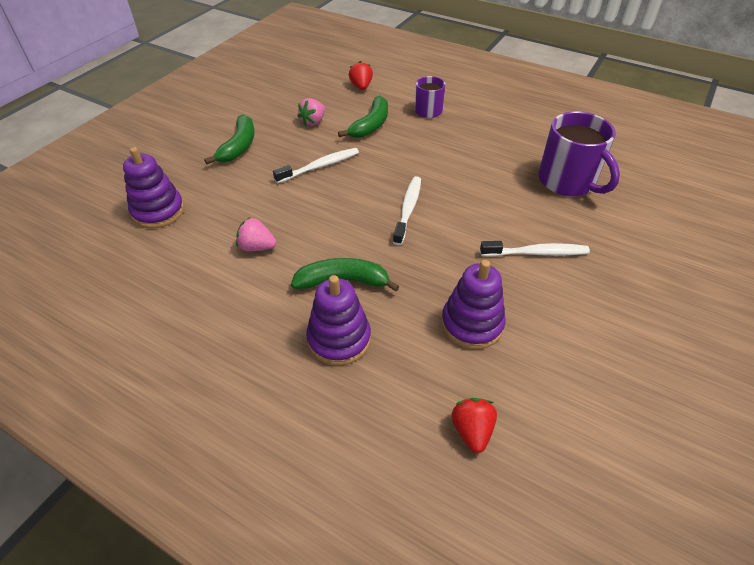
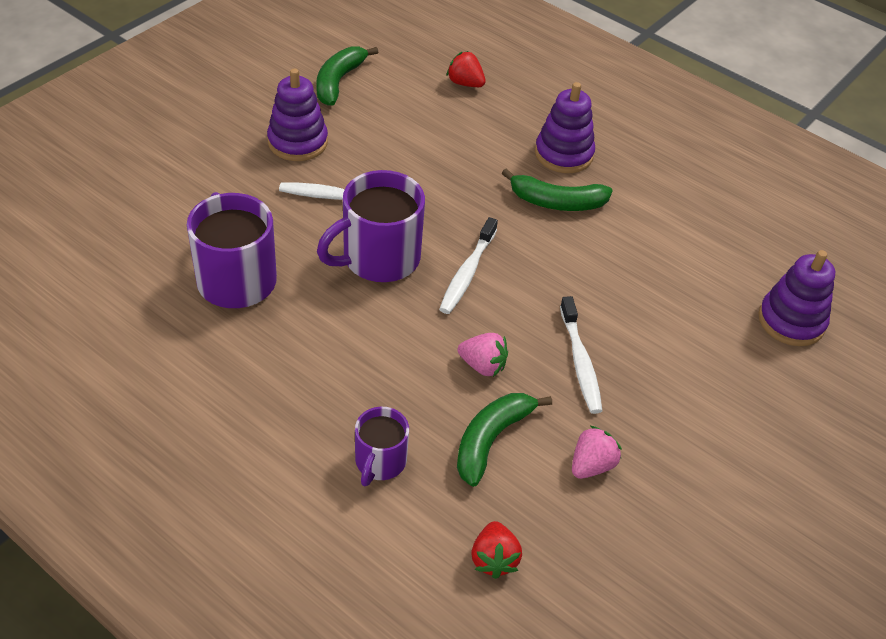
camera: 175 degrees left, 0 degrees up
(239, 146) = (711, 424): green banana -> green banana (338, 81)
(257, 247) = (654, 253): pink strawberry -> pink strawberry (483, 365)
(320, 166) = (580, 362): white toothbrush -> white toothbrush turned 75 degrees counterclockwise
(472, 324) = (437, 146): purple stacking toy -> purple stacking toy (297, 142)
(472, 431) = (465, 83): red strawberry -> red strawberry turned 120 degrees clockwise
(477, 209) = (378, 258): none -> purple mug

